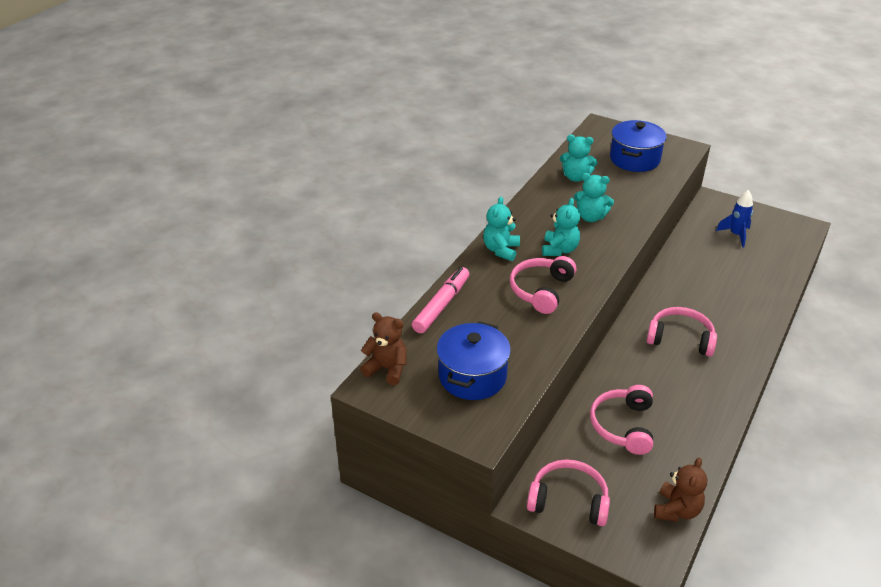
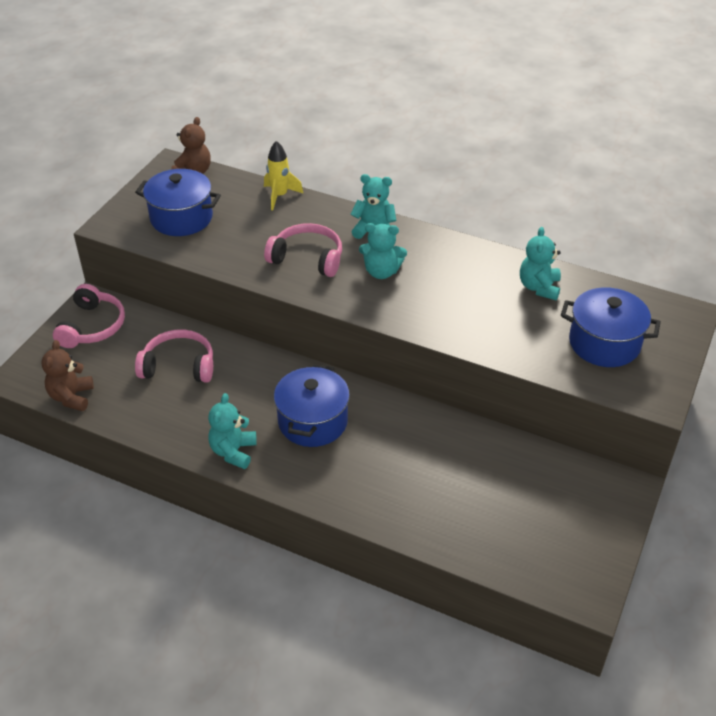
camera: 85 degrees right, 5 degrees up
(441, 305) = (280, 196): pink marker -> yellow rocket
(590, 217) = (452, 297): turquoise teddy bear -> turquoise teddy bear (233, 451)
(676, 510) = (71, 397): brown teddy bear -> brown teddy bear turned 75 degrees clockwise
(680, 339) = (312, 421): pink headphones -> blue pot
(736, 235) = (541, 503): blue rocket -> none

